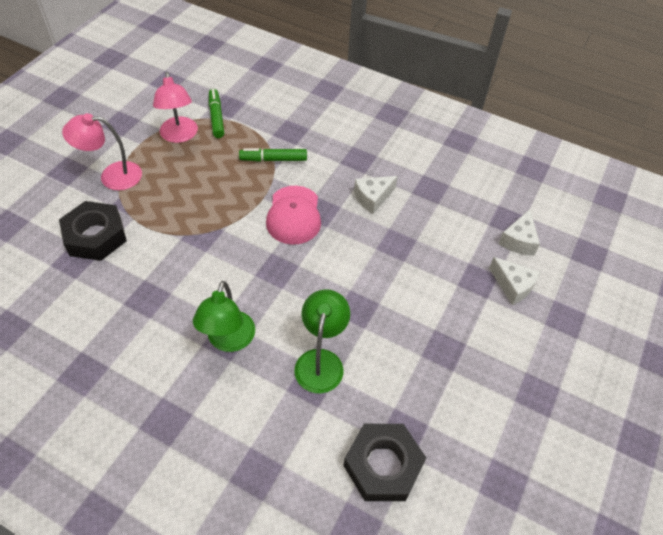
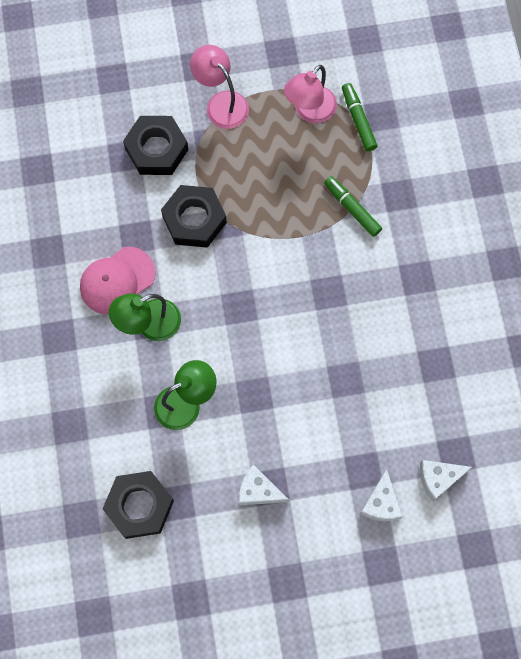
camera: 55 degrees right, 20 degrees up
(178, 251) = (194, 219): none -> black nut
(216, 117) = (358, 120): green marker -> green marker turned 60 degrees counterclockwise
(294, 215) = (305, 275): pink cap -> pink cap (117, 280)
(372, 198) = (380, 323): white cheese -> white cheese (258, 491)

